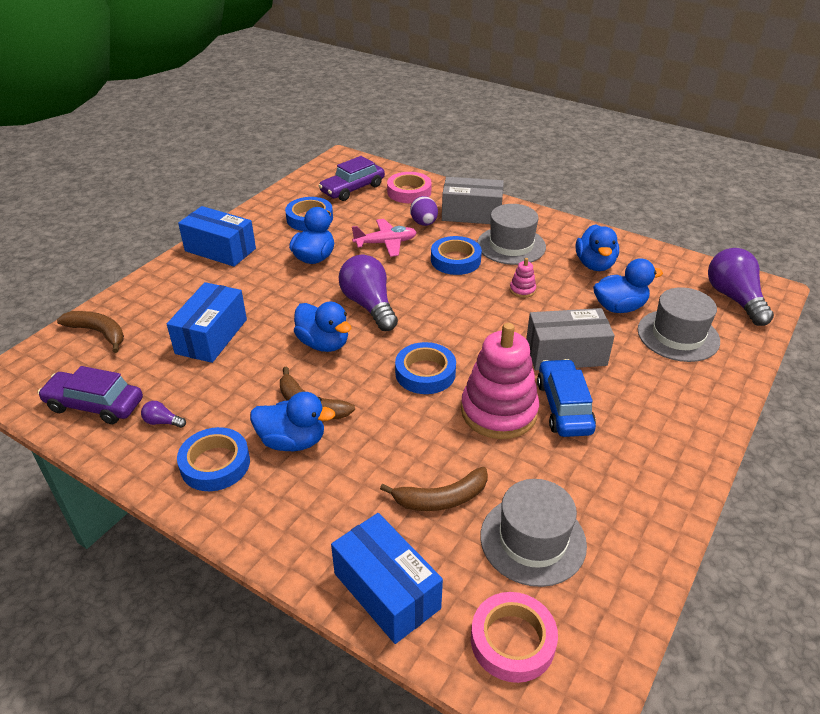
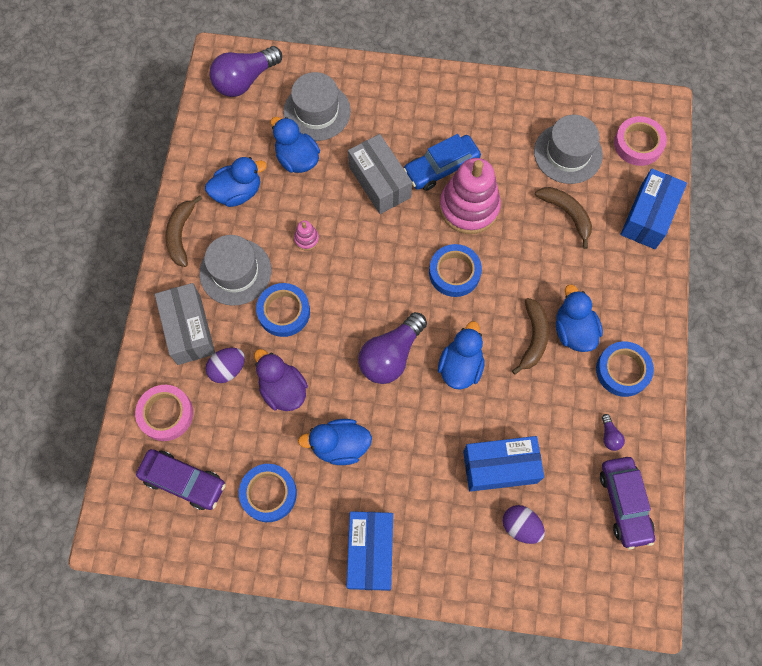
camera: 115 degrees left, 30 degrees up
(99, 333) = (548, 574): brown banana -> brown banana (181, 234)
(152, 330) = (520, 526): none -> purple egg
(385, 243) = (283, 389): pink plane -> purple duck

